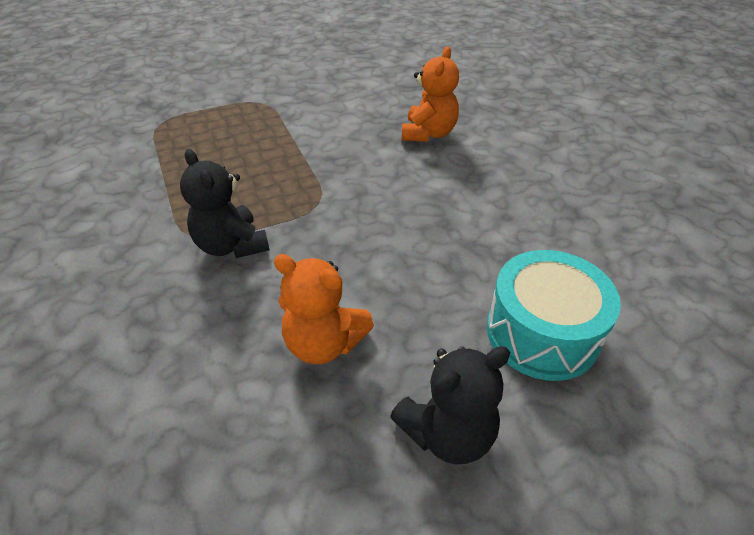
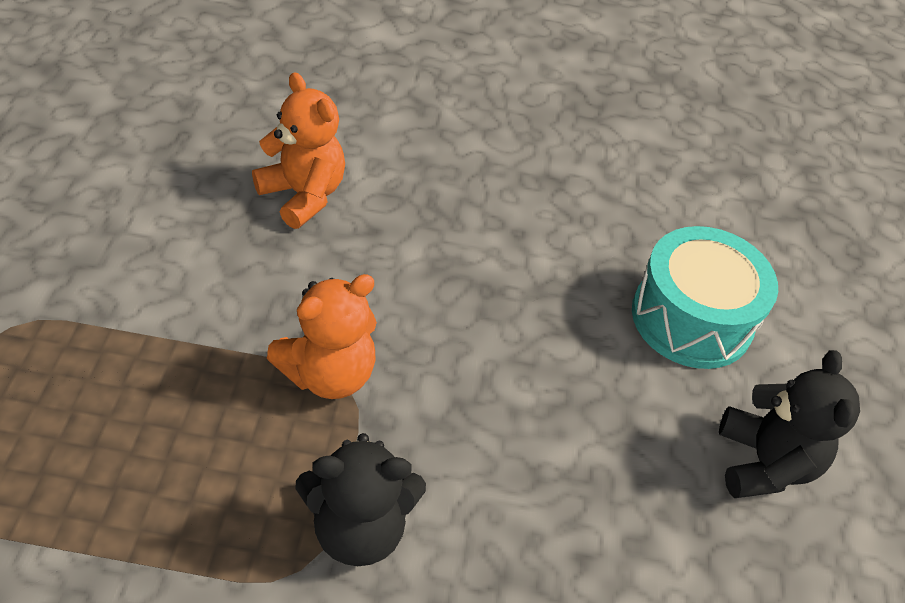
camera: 65 degrees left, 5 degrees up
(324, 343) = (599, 507): orange teddy bear -> orange teddy bear (328, 374)

